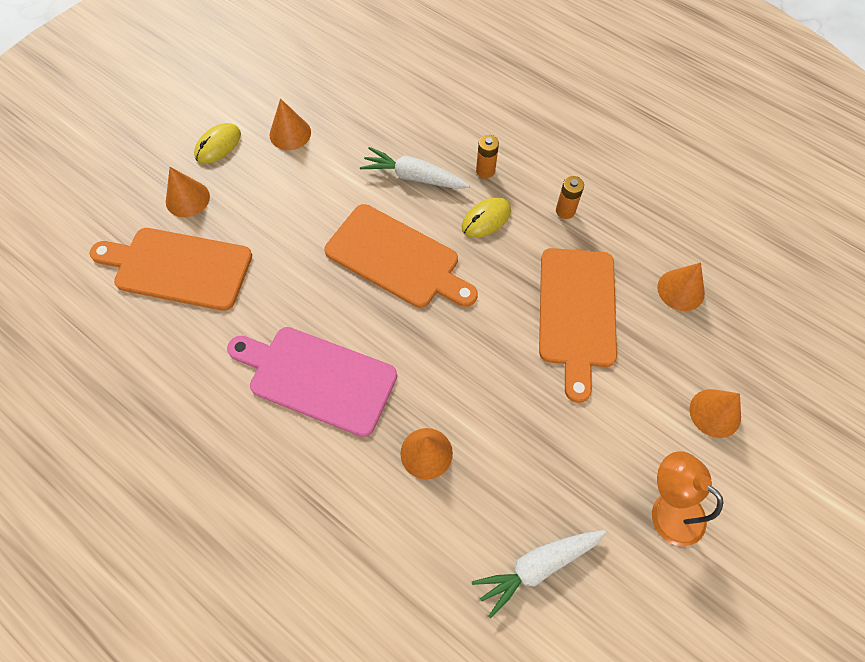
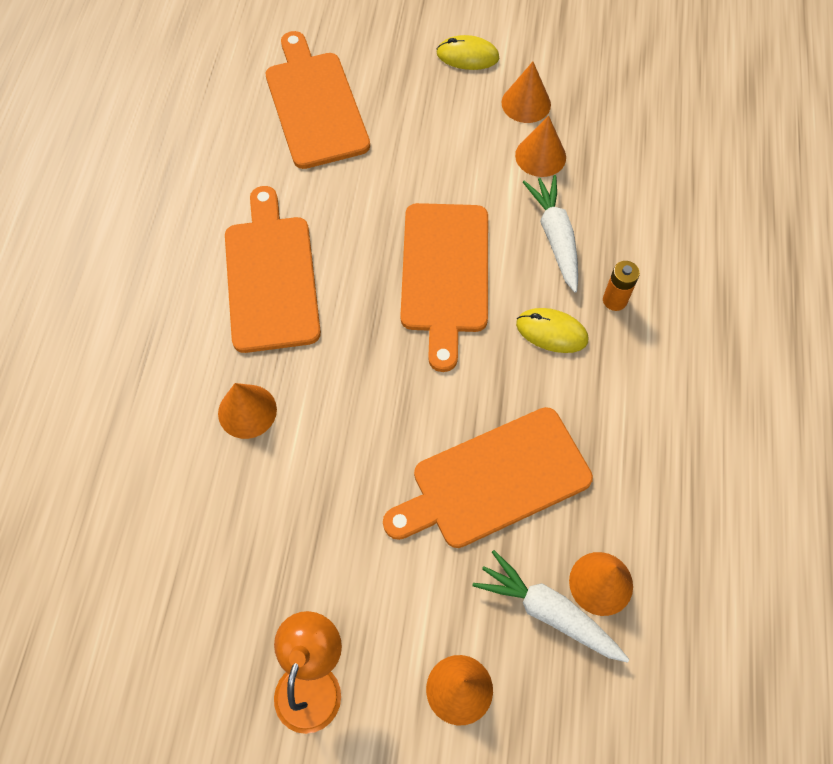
camera: 60 degrees right, 0 degrees up
(187, 199) = (391, 68): orange cone -> orange cone (540, 156)
(317, 378) = (271, 277): pink cutting board -> orange cutting board
(537, 567) = (183, 572): white carrot -> white carrot (548, 612)
(565, 211) = (621, 407): orange battery -> none

